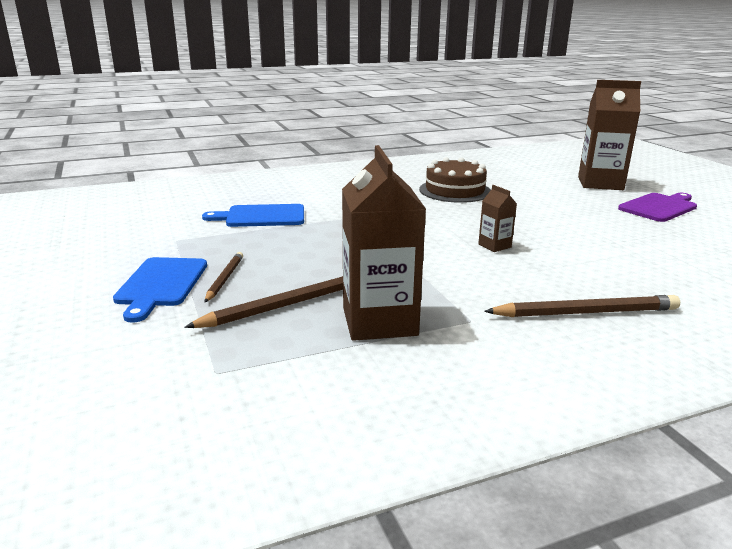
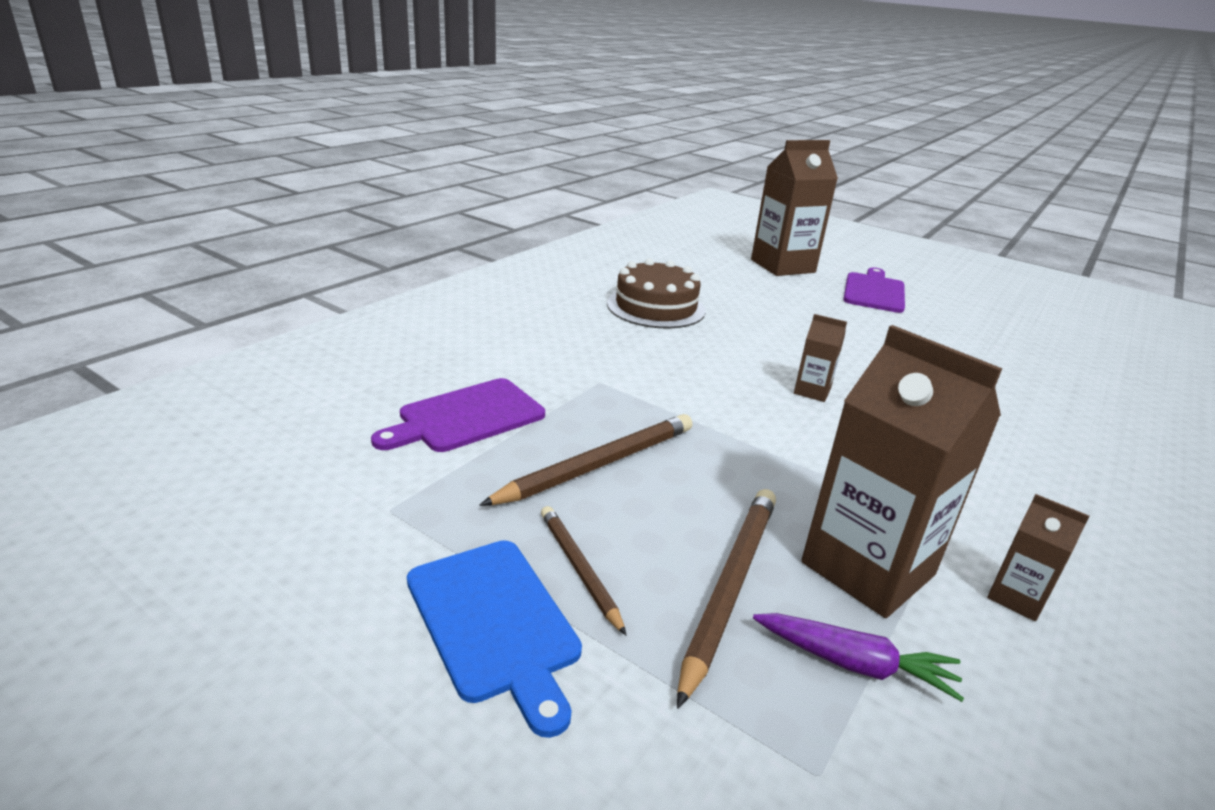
camera: 35 degrees left, 5 degrees up
(261, 216) = (467, 417): blue cutting board -> purple cutting board
(302, 349) = (855, 664): none -> purple carrot
(457, 360) = (1016, 597): none -> brown carton
(586, 313) = (1014, 469): brown pencil -> brown pencil (598, 464)

